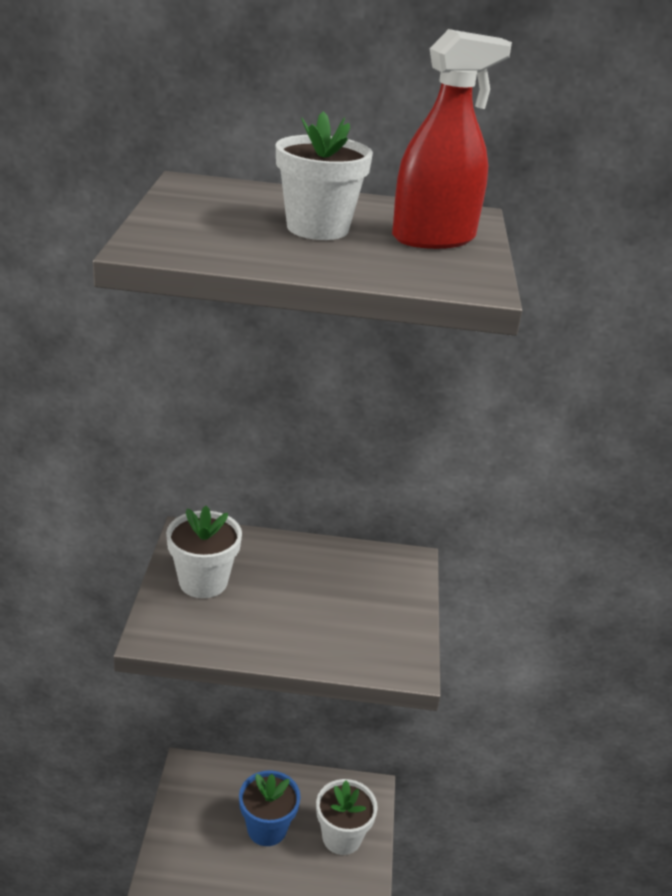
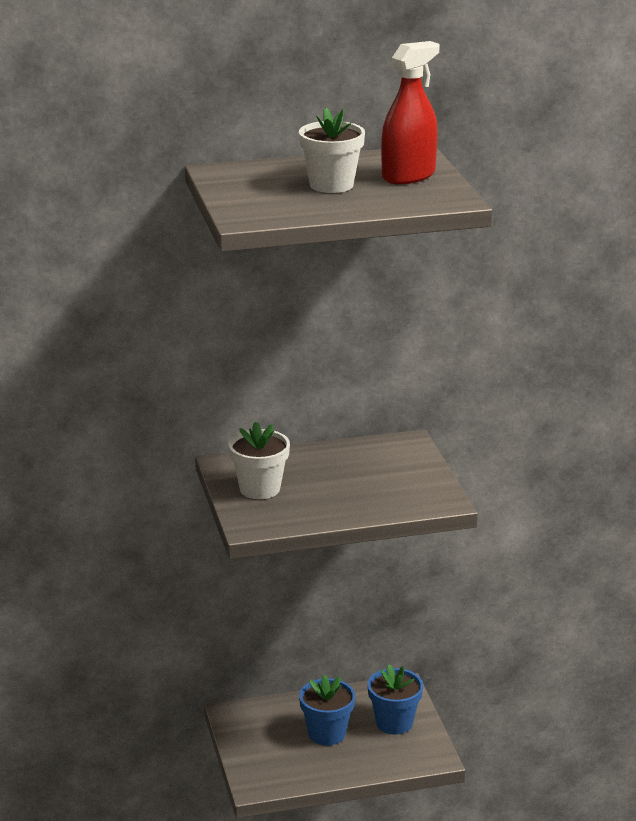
camera: 15 degrees left, 5 degrees down
(342, 837) = (394, 723): white flower pot -> blue flower pot

